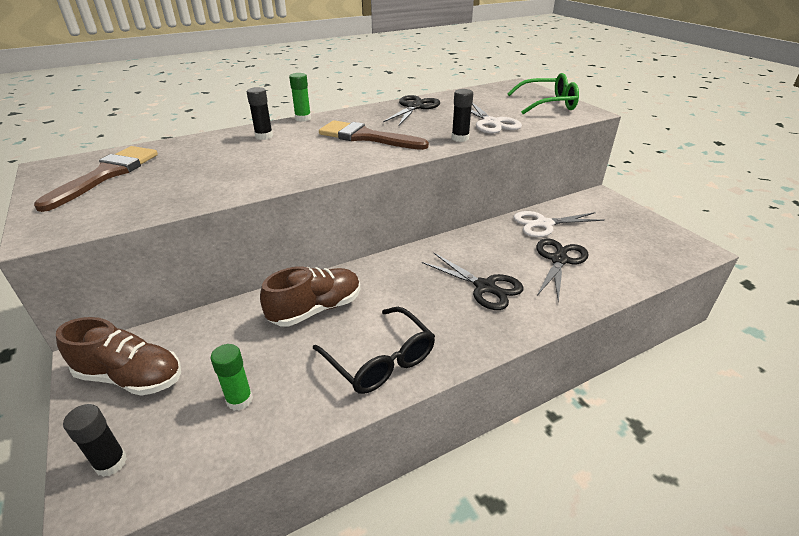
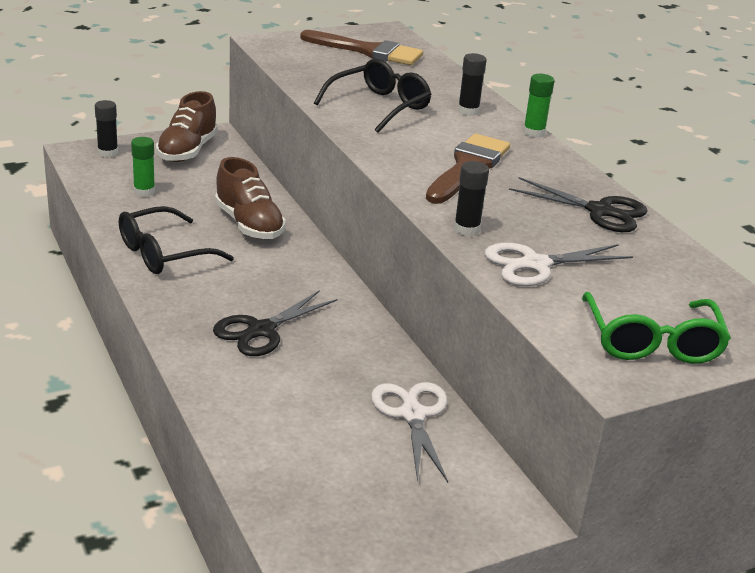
camera: 90 degrees right, 5 degrees down
(252, 167) = (380, 106): none -> black glasses
(559, 260) = (309, 404): black scissors -> none

